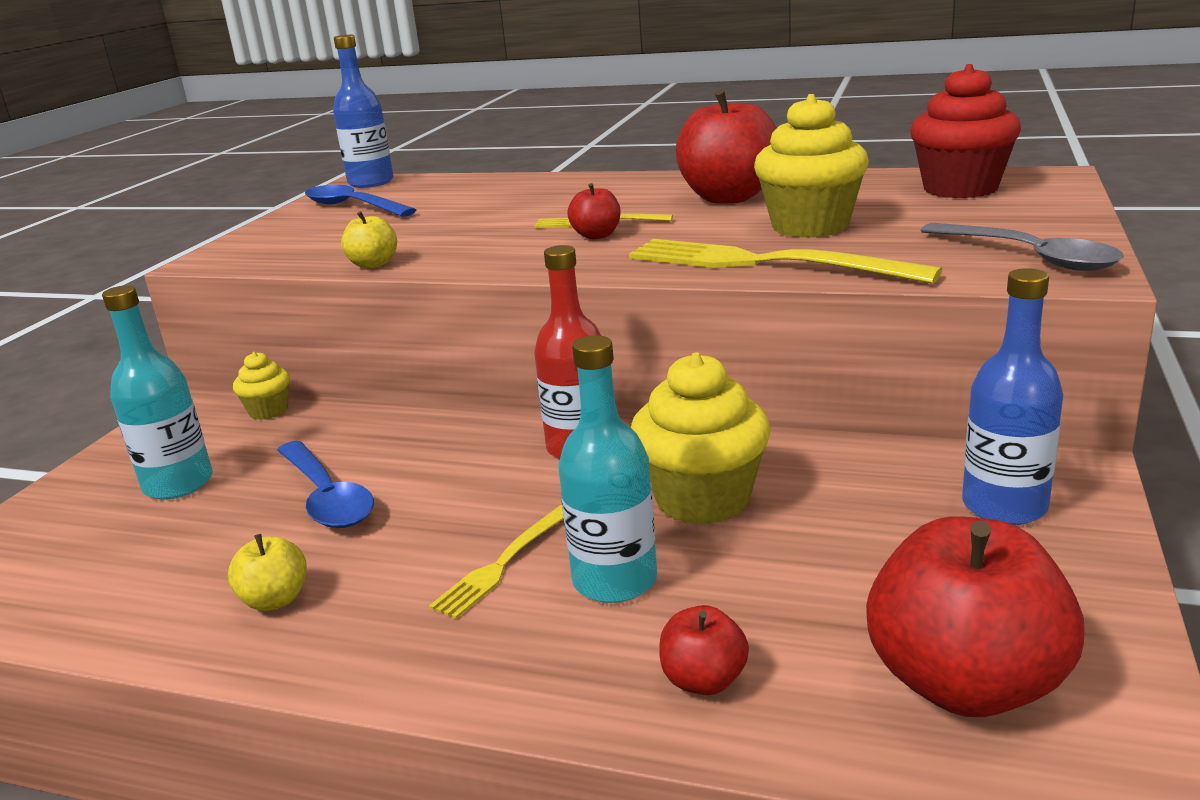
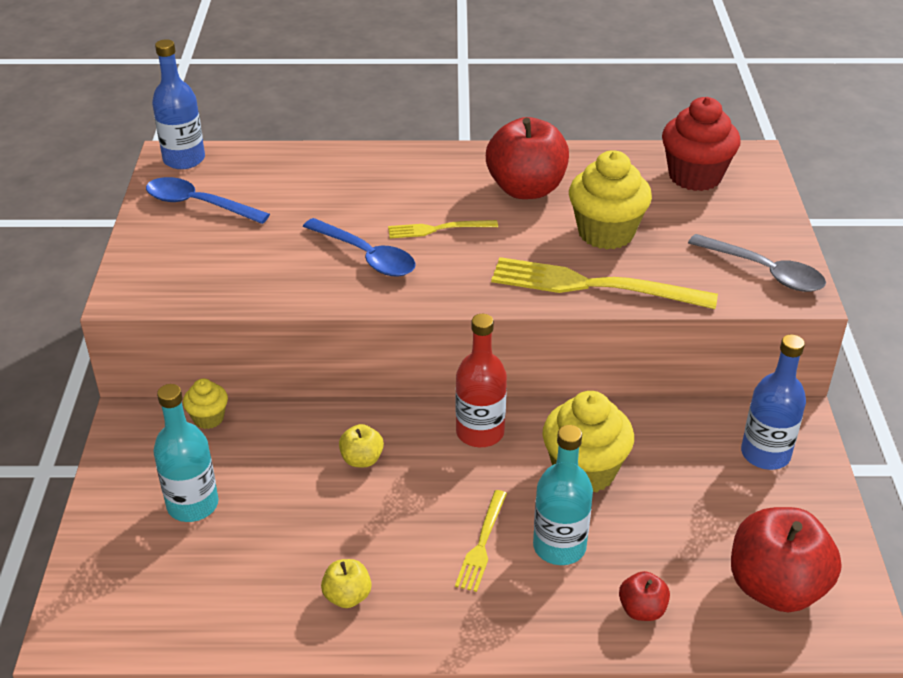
camera: 20 degrees left, 15 degrees up
(326, 497) = (321, 502): blue spoon -> blue spoon (366, 256)
(373, 264) = (286, 298): yellow apple -> yellow apple (362, 459)
(596, 235) = (448, 249): red apple -> none

